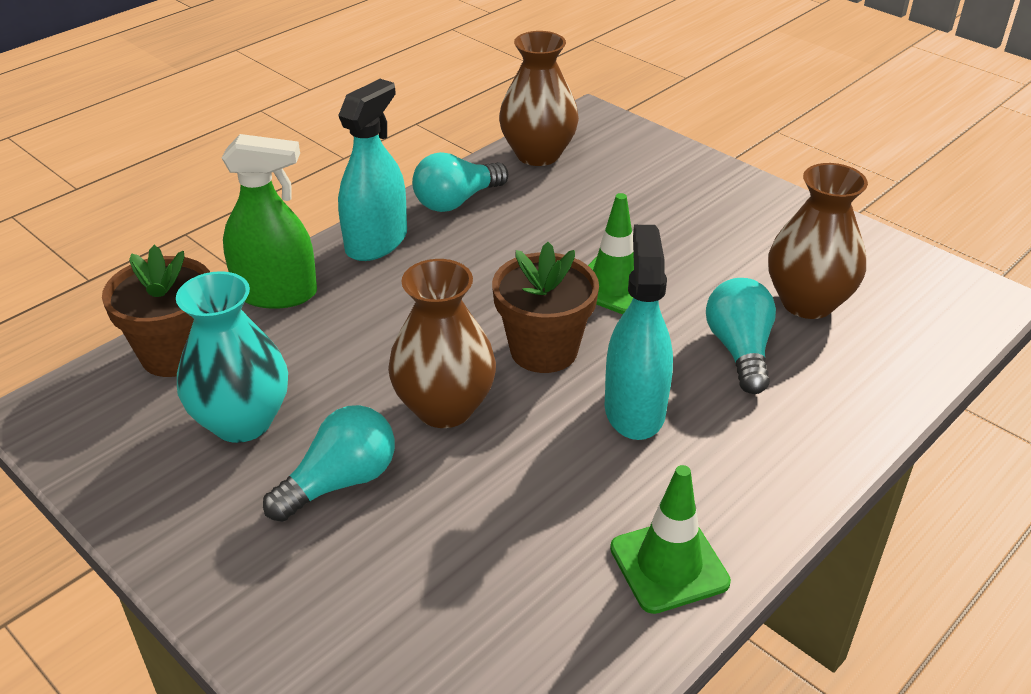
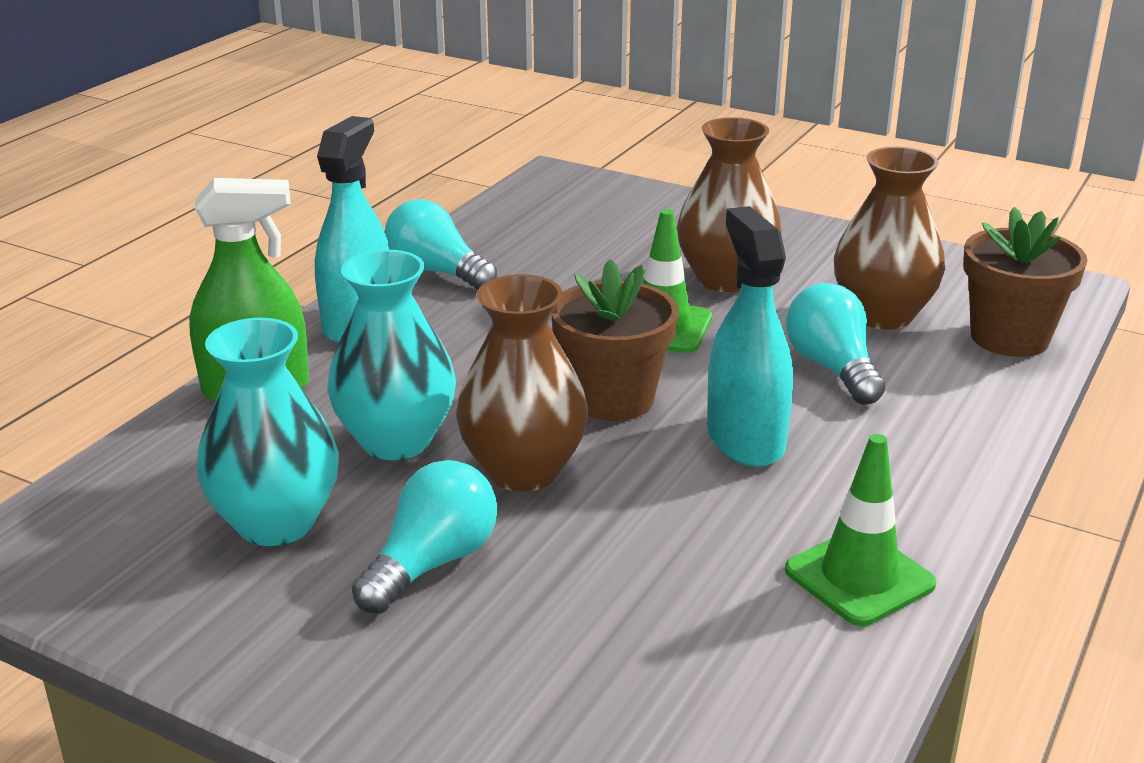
camera: 15 degrees left, 10 degrees down
(175, 354) = (153, 468): brown flower pot -> brown flower pot (1009, 338)
(360, 361) = (396, 441): none -> turquoise vase
(456, 201) = (436, 272): turquoise light bulb -> turquoise light bulb turned 90 degrees clockwise
(538, 154) = (511, 217): brown vase -> brown vase (725, 279)

